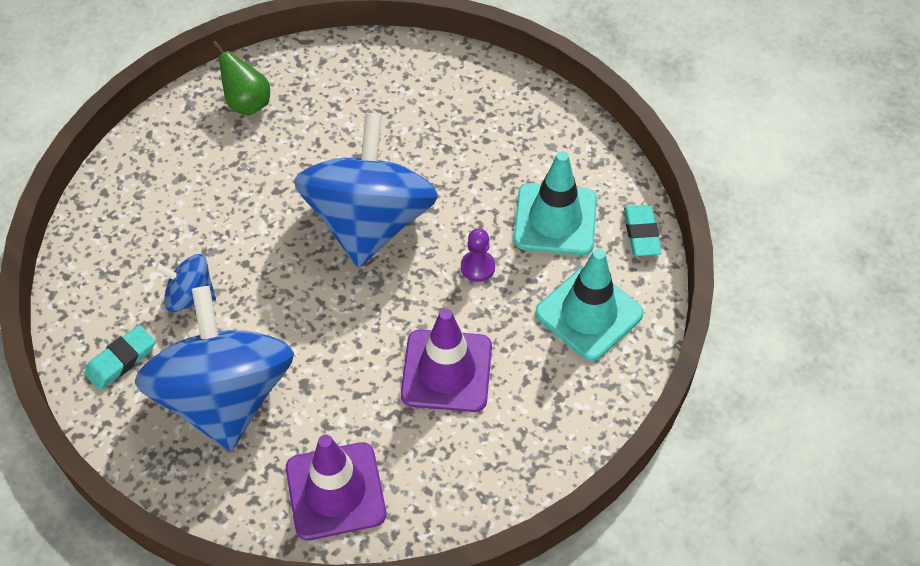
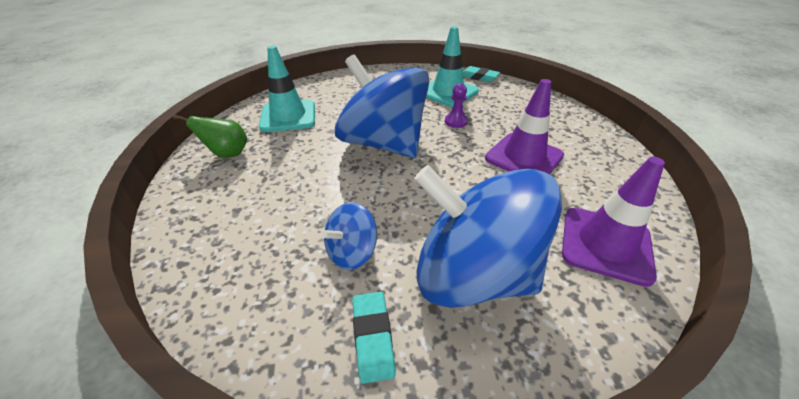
camera: 55 degrees left, 15 degrees down
(589, 313) = (516, 103): turquoise traffic cone -> turquoise traffic cone (288, 116)

